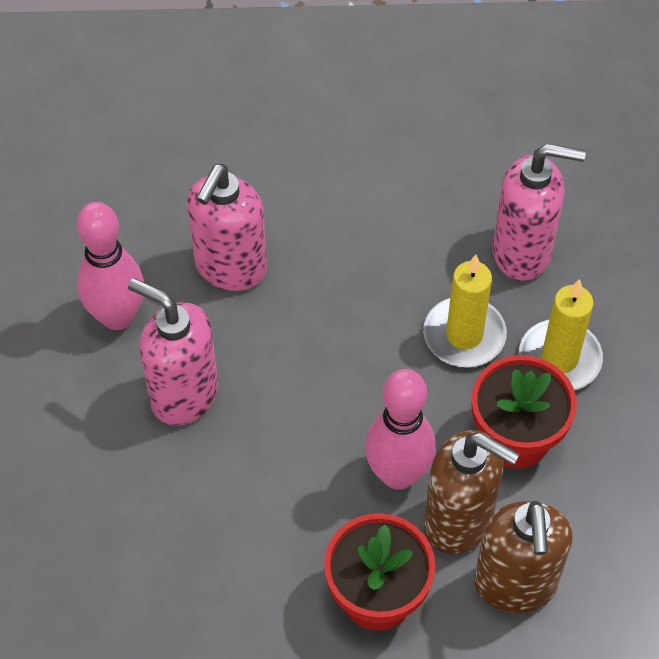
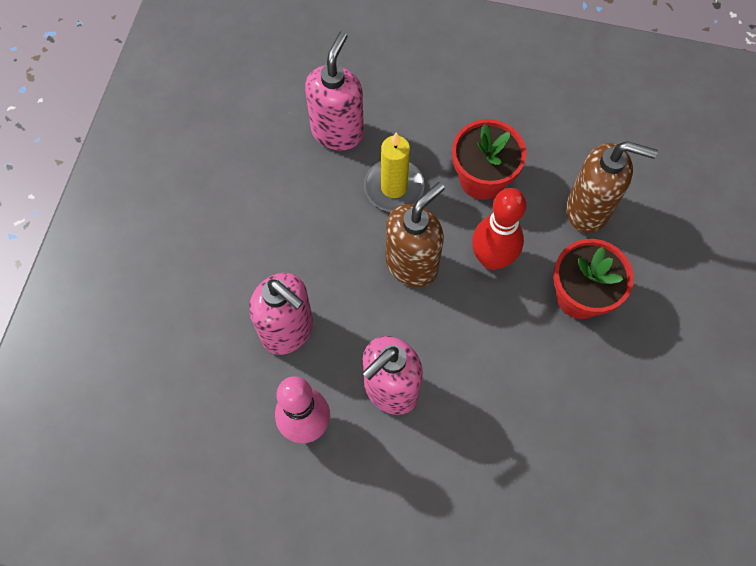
camera: 75 degrees left, 10 degrees up
(398, 474) = (492, 259): pink bowling pin -> red bowling pin
(459, 521) = (535, 230): brown soap dispenser -> brown soap dispenser (412, 264)
(559, 359) = (429, 135): yellow candle -> none

